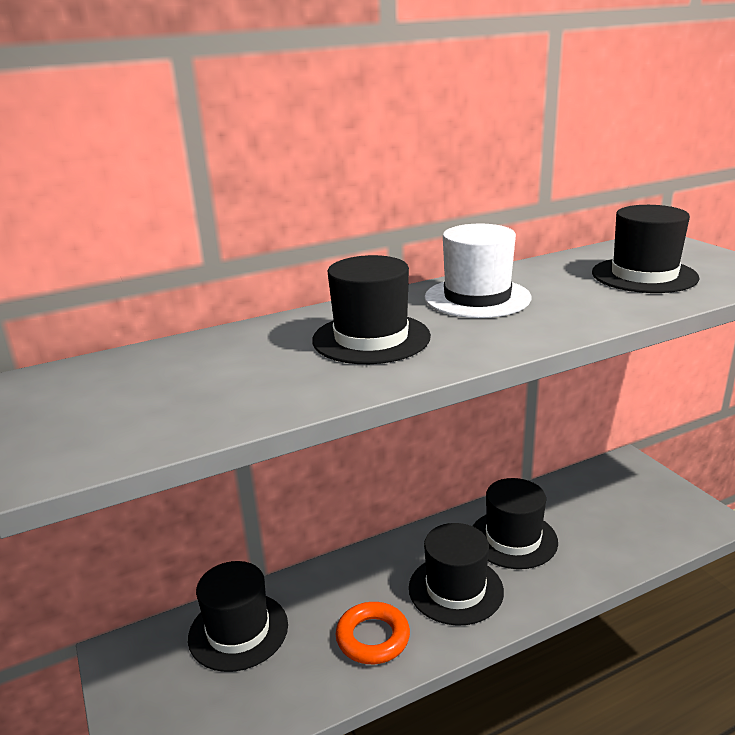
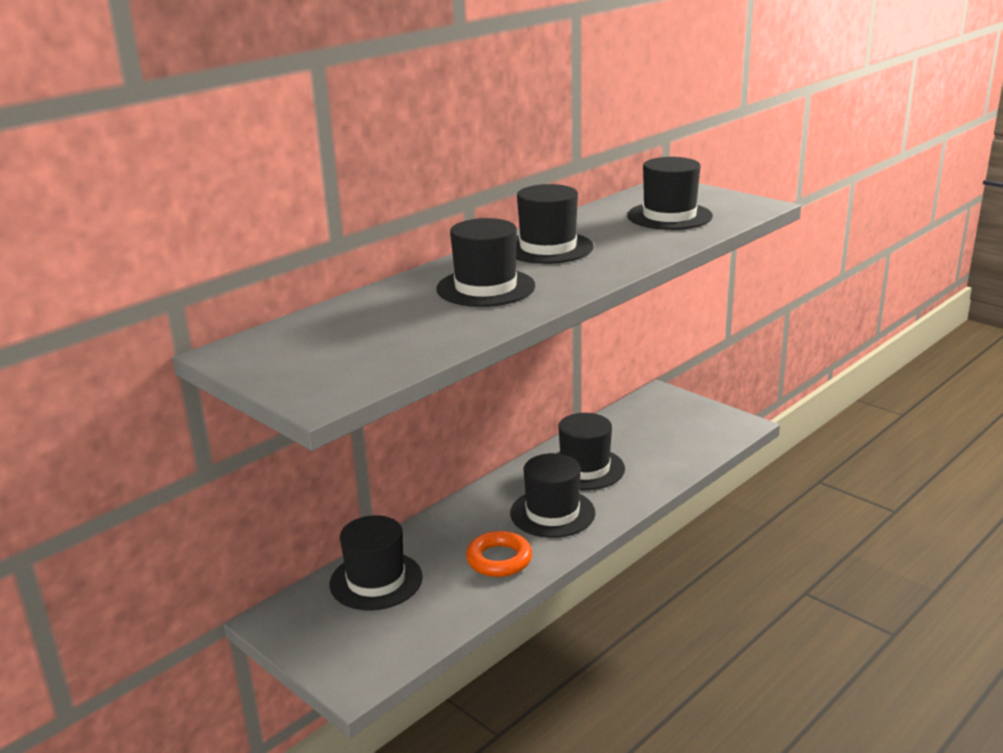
camera: 20 degrees left, 0 degrees up
(477, 298) = (548, 248): white hat -> black hat

